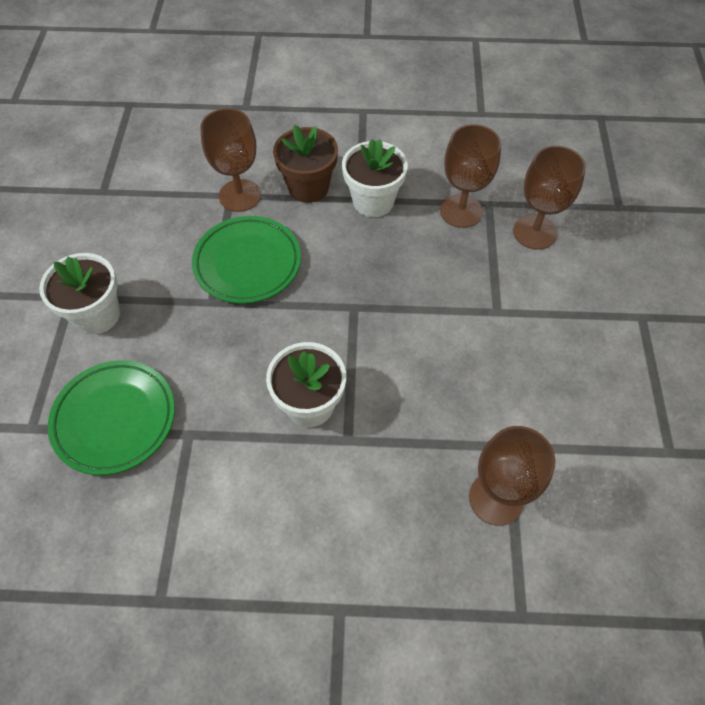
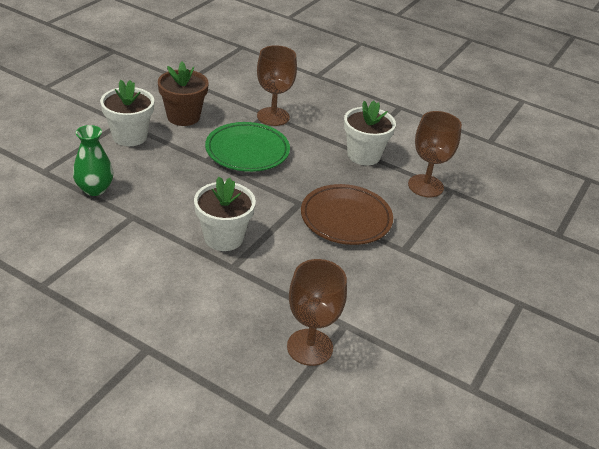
camera: 25 degrees right, 20 degrees down
(115, 419) = (95, 189): green plate -> green vase
(308, 187) = (324, 130): brown flower pot -> brown flower pot (183, 117)
(414, 302) = (346, 219): none -> brown plate
(534, 232) = (473, 220): brown goblet -> none

